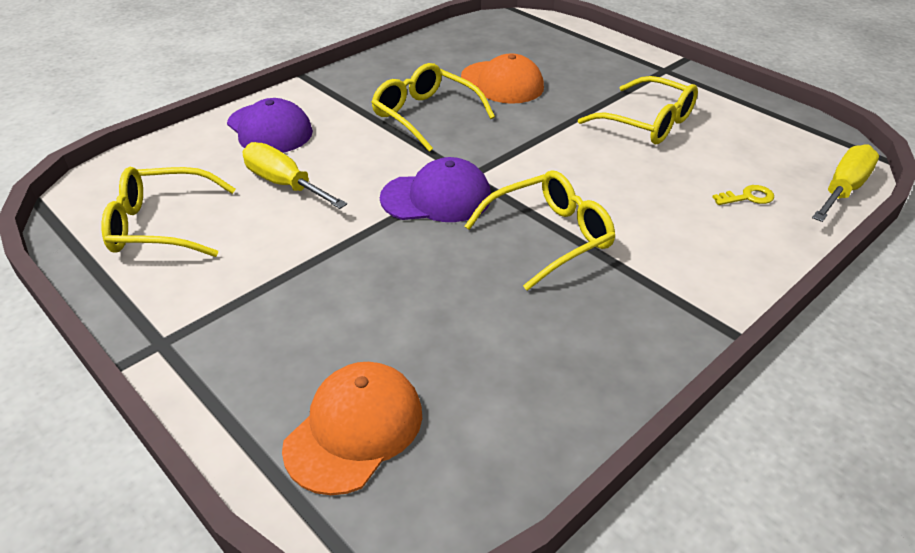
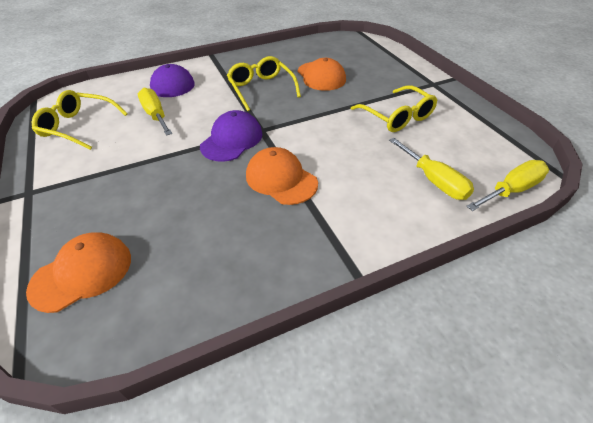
camera: 20 degrees right, 5 degrees up
(436, 197) = (232, 140): purple cap -> purple cap turned 75 degrees counterclockwise
(549, 237) = (281, 179): yellow glasses -> orange cap
(748, 197) = (434, 181): yellow key -> yellow screwdriver

